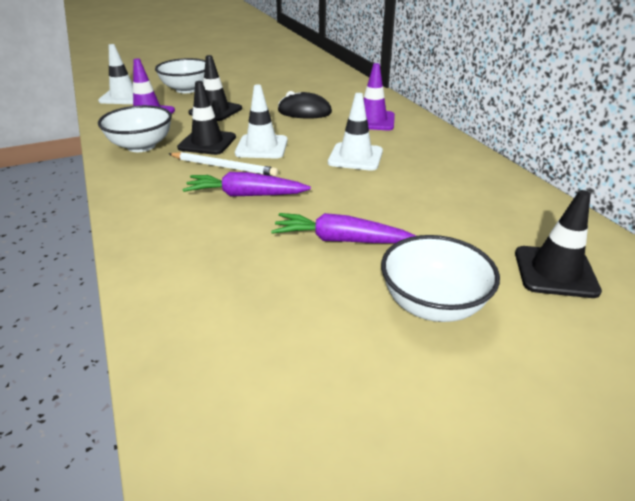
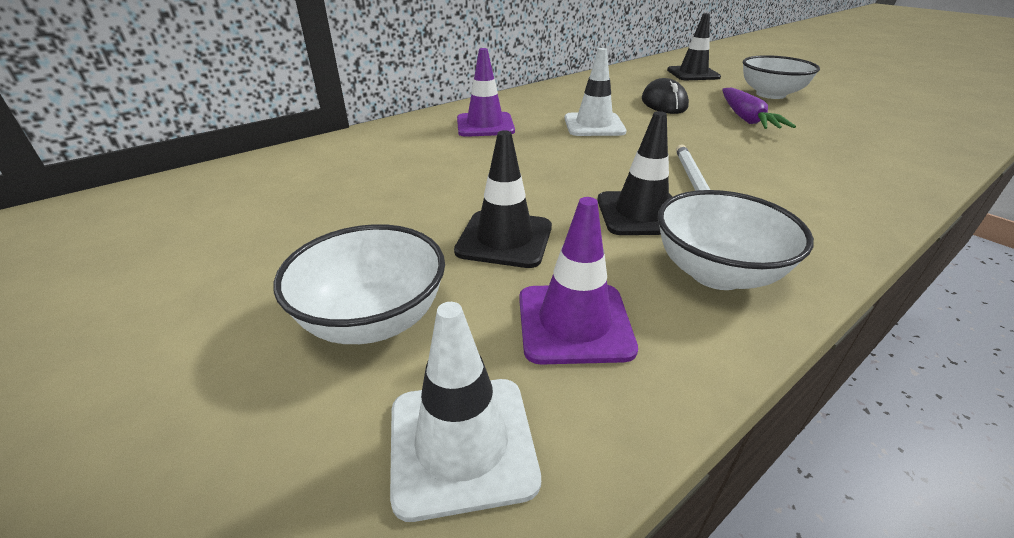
camera: 105 degrees left, 0 degrees up
(245, 195) = (737, 161): purple carrot -> none
(261, 147) = (616, 173): white traffic cone -> none
(304, 112) = (472, 164): black mouse -> black mouse (664, 103)

